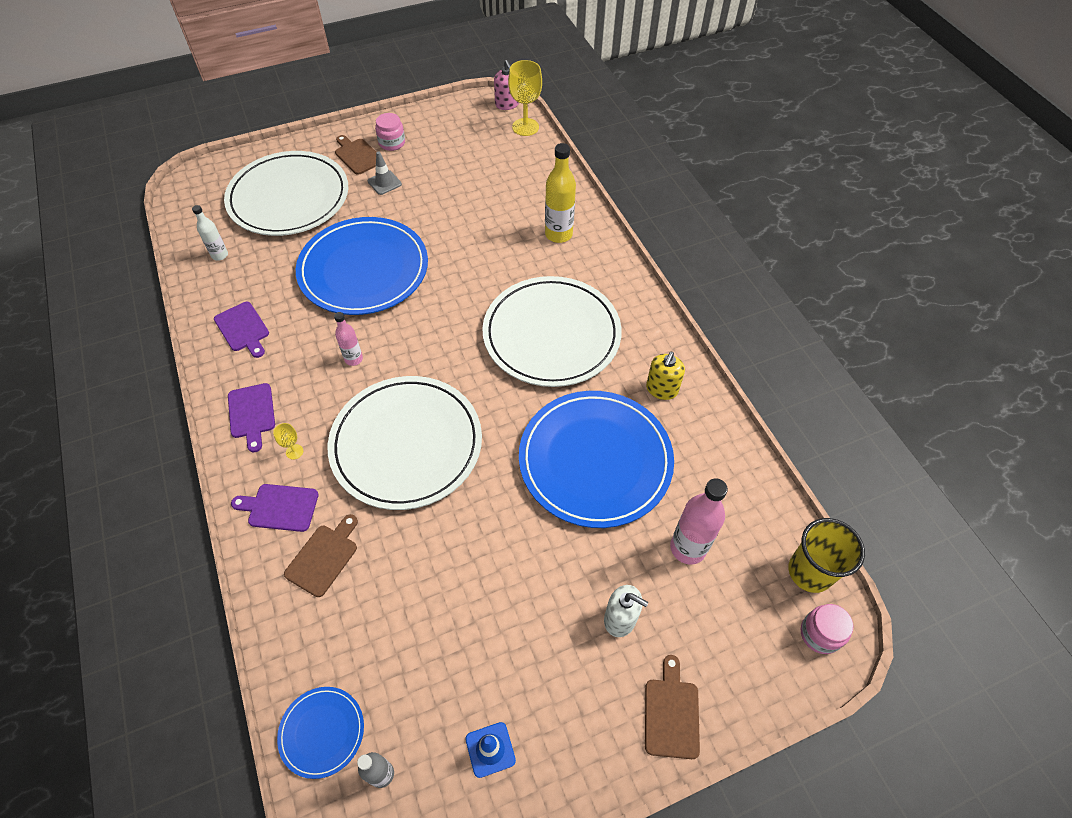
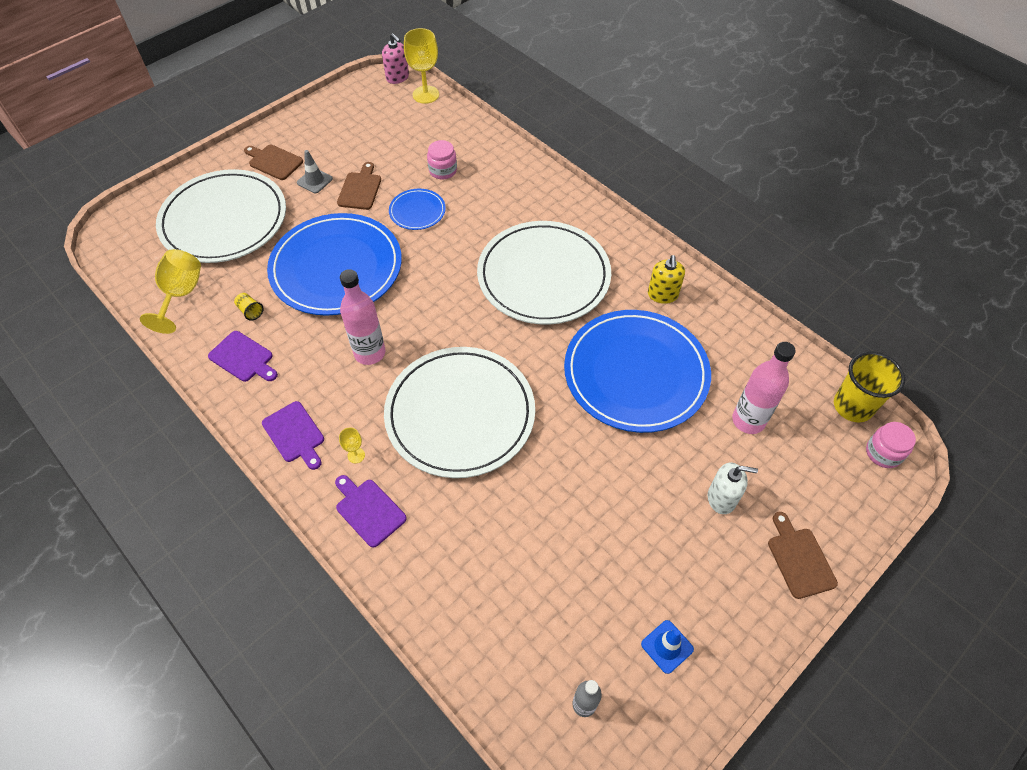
camera: 20 degrees left, 0 degrees up
(220, 255) = (181, 295): white bottle -> yellow goblet
(270, 287) = (250, 311): none -> yellow cup
(280, 507) = (368, 510): purple cutting board -> purple cutting board turned 60 degrees clockwise
(322, 732) = (512, 691): blue plate -> blue plate (417, 211)
(323, 557) = (434, 540): brown cutting board -> brown cutting board (360, 189)
(353, 359) = (370, 353): pink bottle -> pink bottle, size x1.71
(392, 143) = (302, 141): pink jar -> pink jar (443, 170)
(558, 234) = (505, 185): yellow bottle -> none

